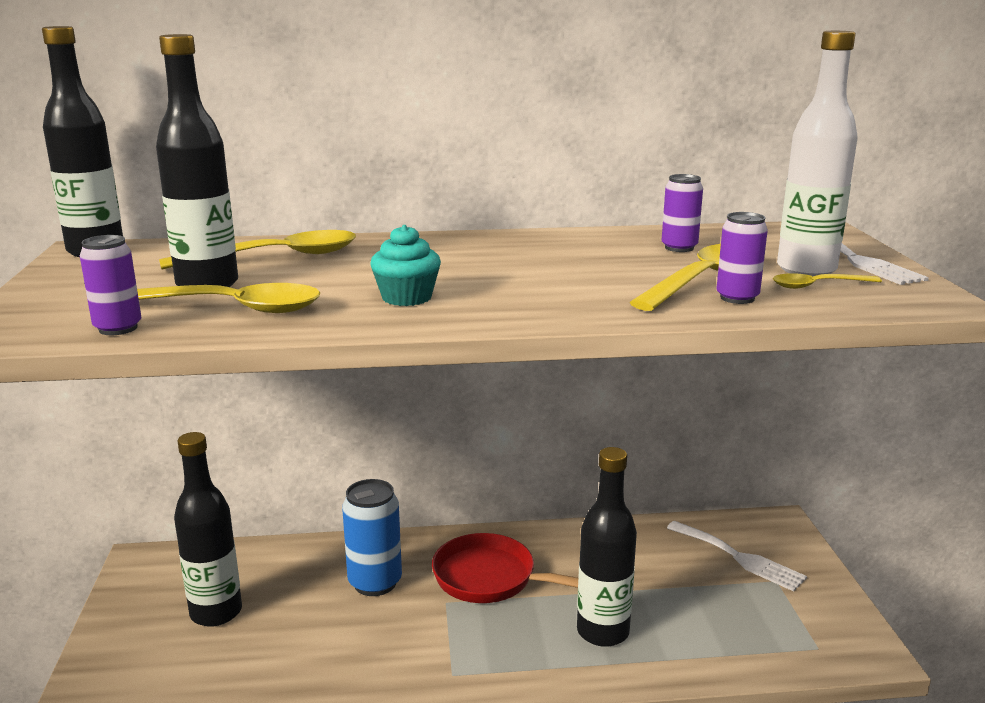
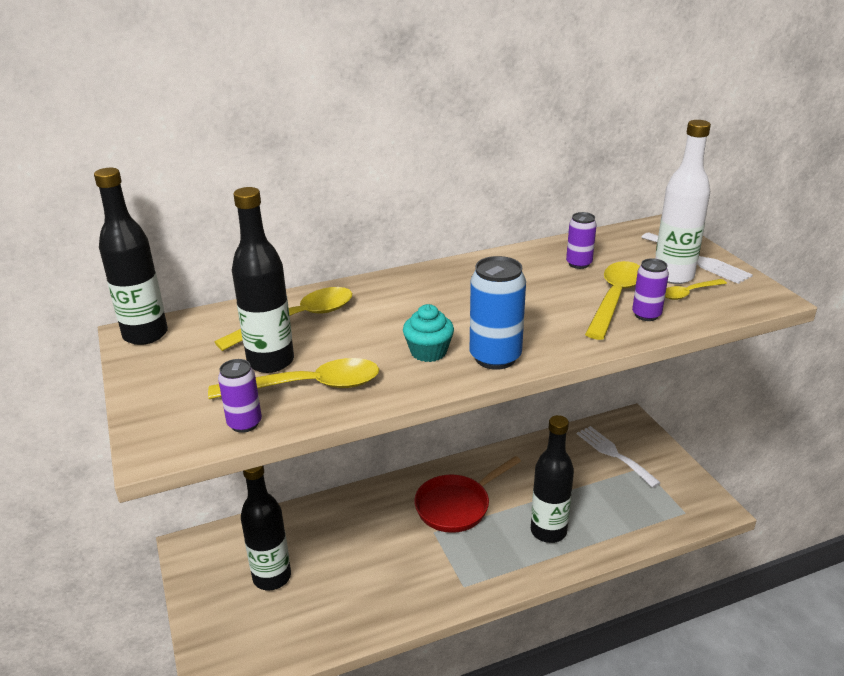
camera: 15 degrees left, 10 degrees up
(375, 583) = (376, 527): blue can -> blue can (495, 357)
(491, 578) = (456, 506): red pan -> red pan turned 45 degrees counterclockwise
(739, 557) = (614, 454): white fork -> white fork turned 150 degrees counterclockwise

